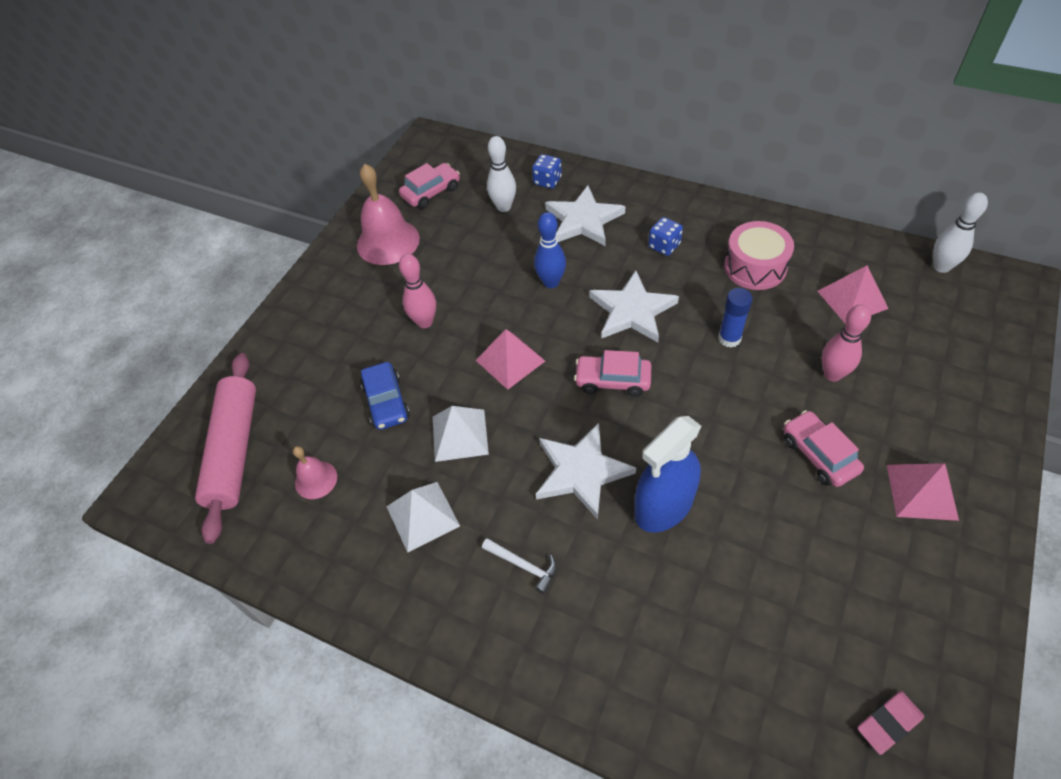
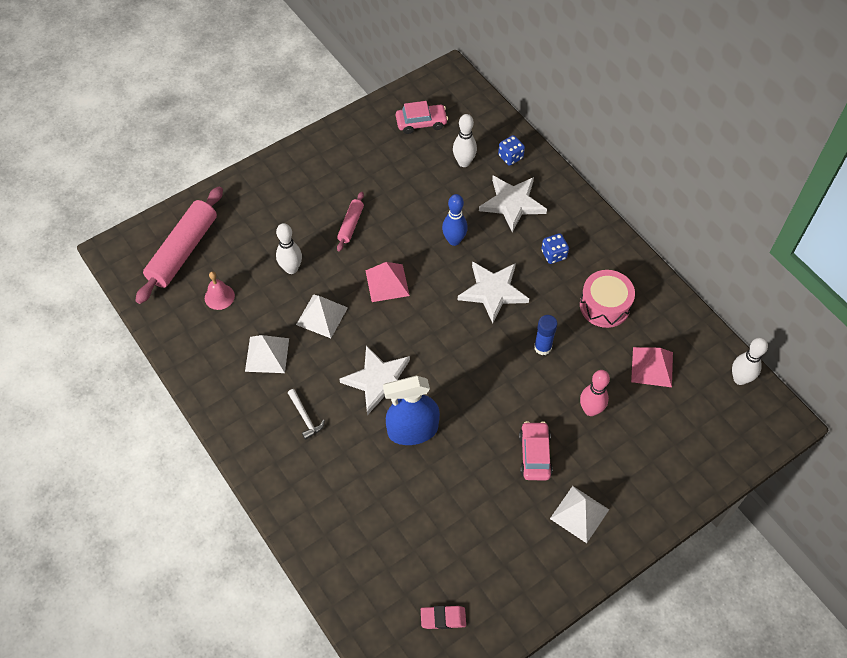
camera: 25 degrees right, 5 degrees up
(386, 402) = (291, 269): blue car -> white bowling pin
(388, 241) = (366, 148): pink bell -> none
(425, 322) = (351, 225): pink bowling pin -> pink rolling pin
(612, 380) = (442, 333): pink car -> none
(921, 491) = (579, 514): pink pyramid -> white pyramid

